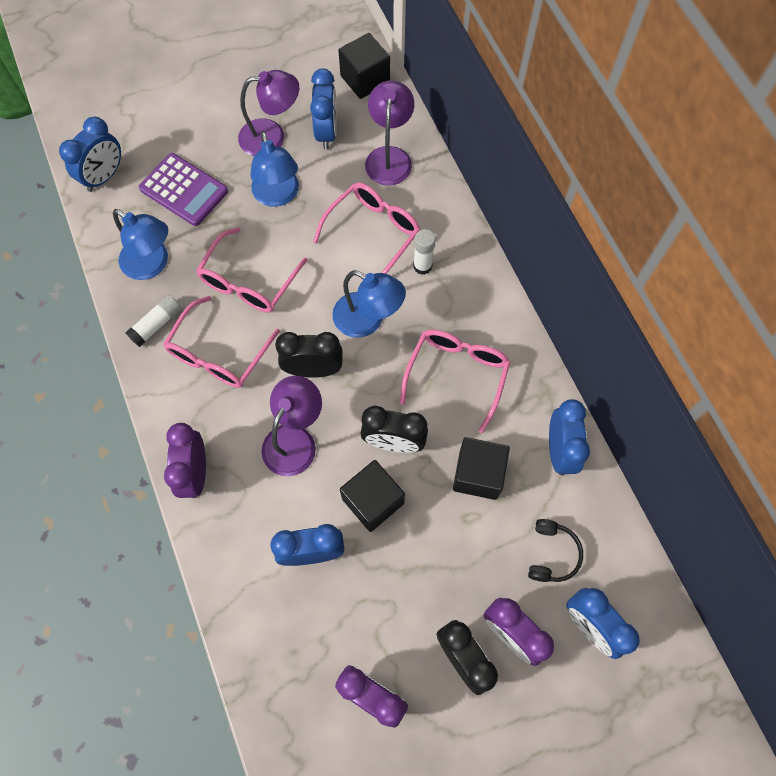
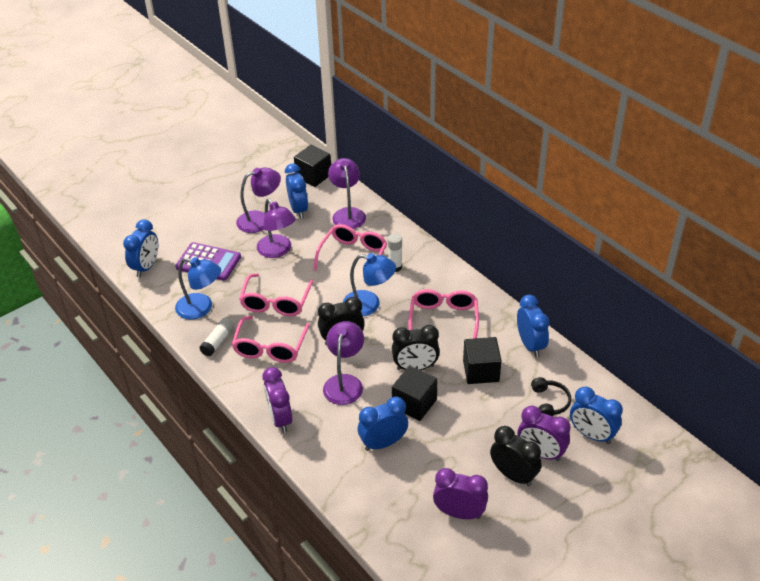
camera: 15 degrees left, 25 degrees down
(278, 196) = (278, 251): blue lamp -> purple lamp

